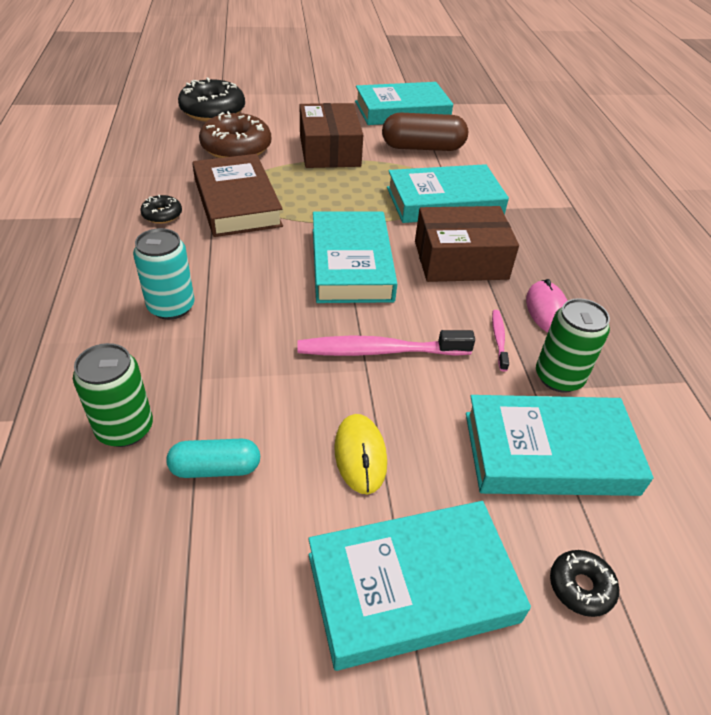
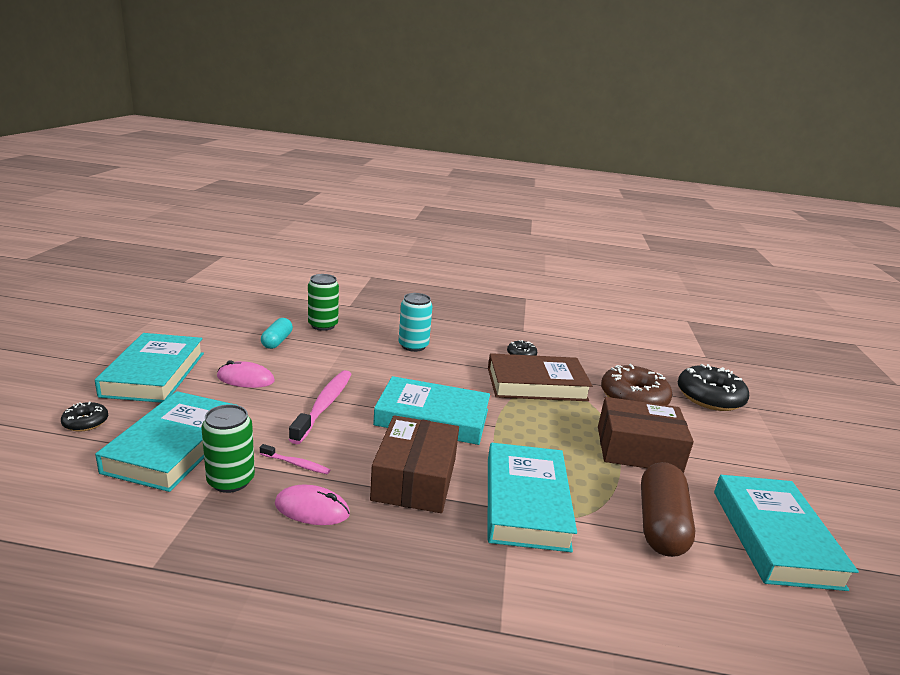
camera: 105 degrees right, 20 degrees down
(360, 455) = (245, 379): yellow mouse -> pink mouse

